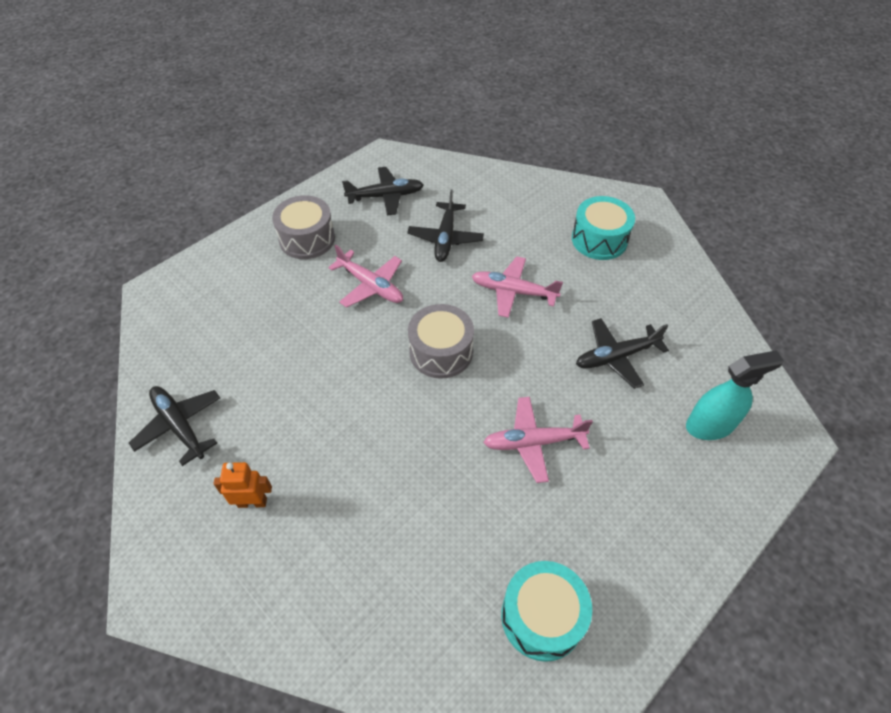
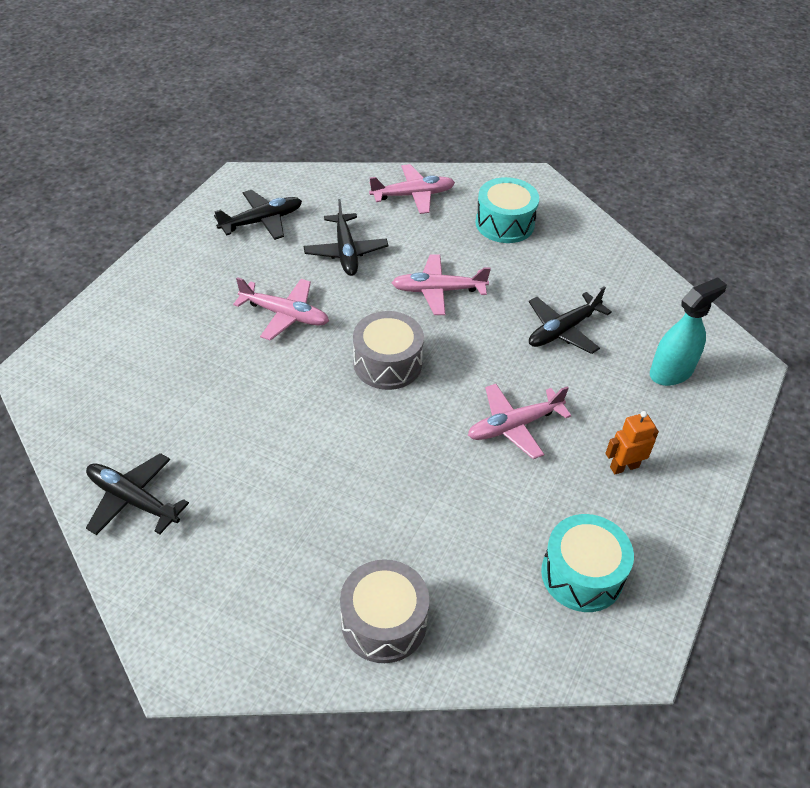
camera: 20 degrees left, 5 degrees down
(252, 502) = (250, 552): orange robot -> orange robot (624, 467)
(307, 239) = (192, 281): grey drum -> grey drum (384, 622)
(524, 197) = (412, 195): none -> pink plane

